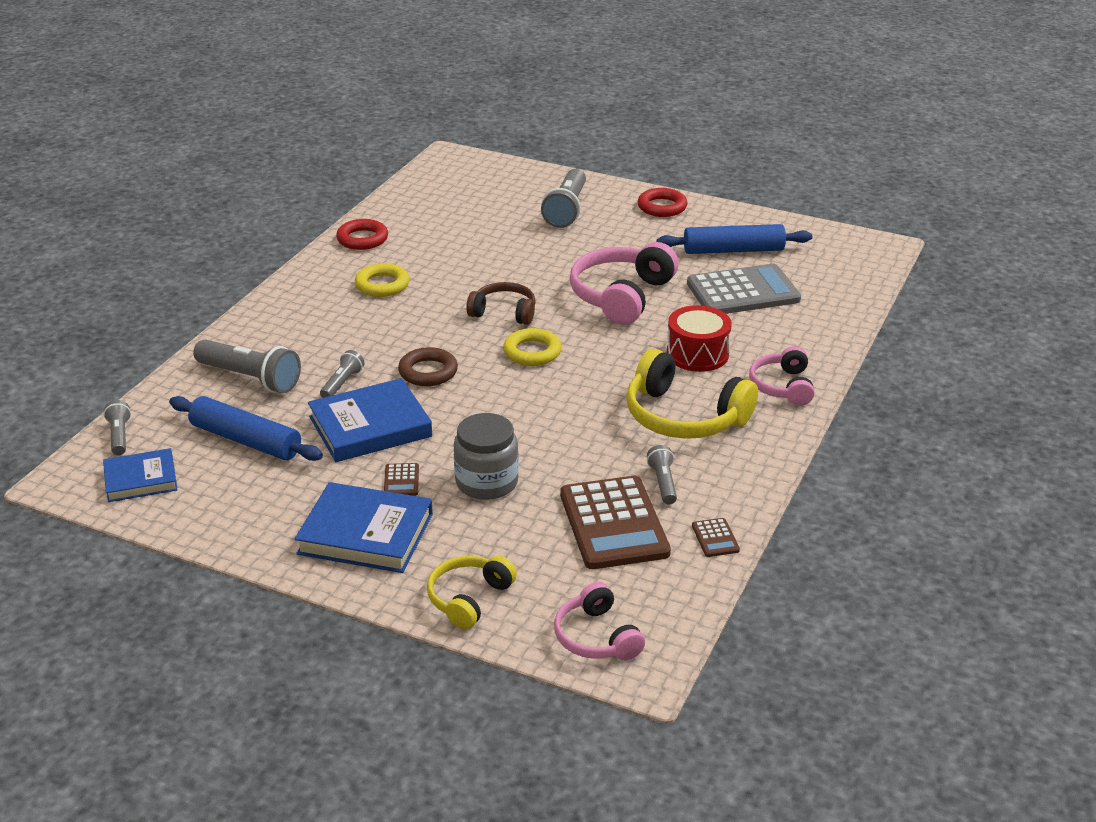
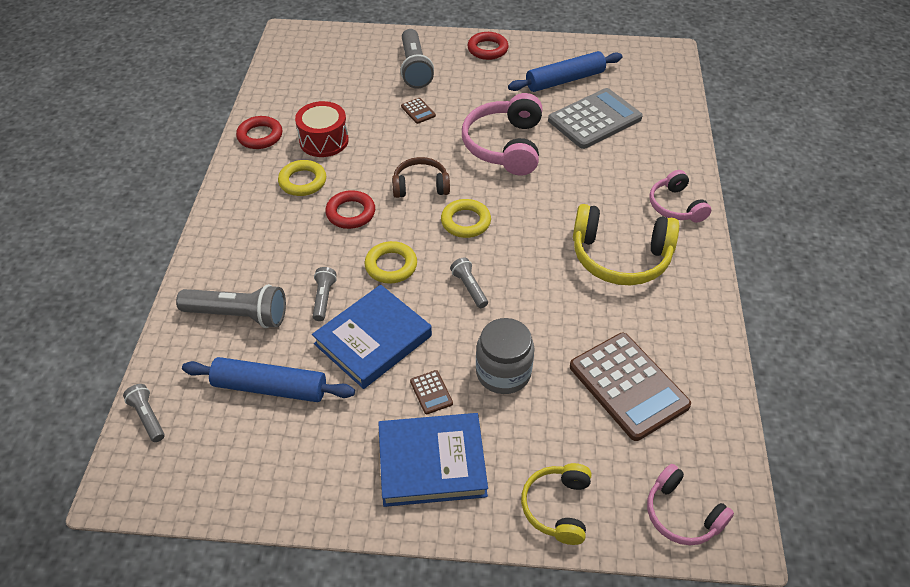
camera: 20 degrees left, 15 degrees up
(141, 479) = (194, 463): blue book -> none
(415, 320) = (350, 213): none -> red ring
(428, 372) = (391, 266): brown ring -> yellow ring
(663, 483) = (642, 331): grey flashlight -> grey flashlight (469, 288)
(697, 354) = (595, 190): red drum -> red drum (324, 140)
(715, 538) = (713, 376): brown calculator -> brown calculator (418, 111)

